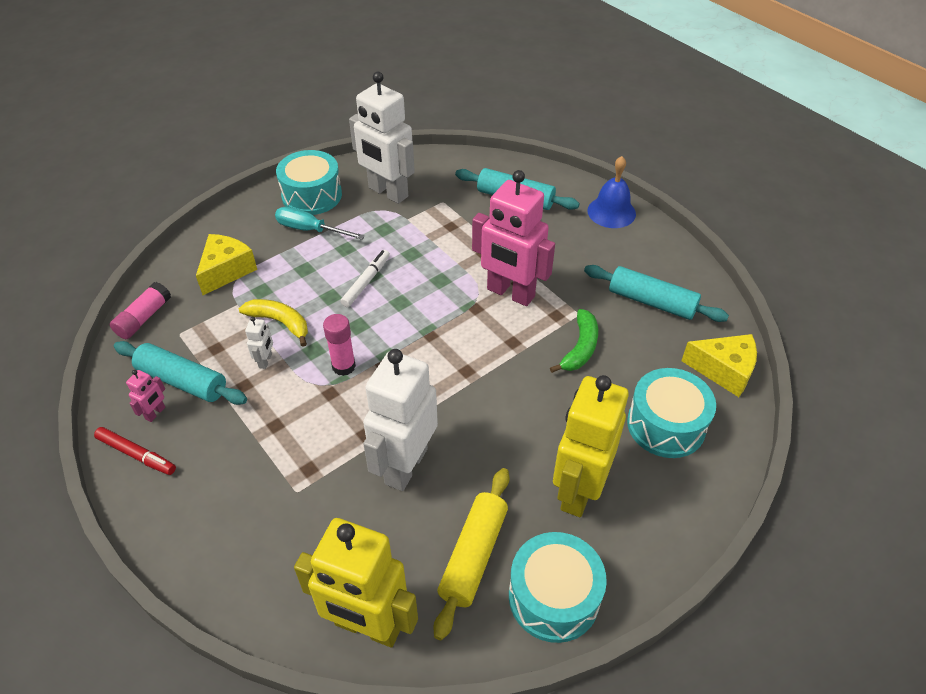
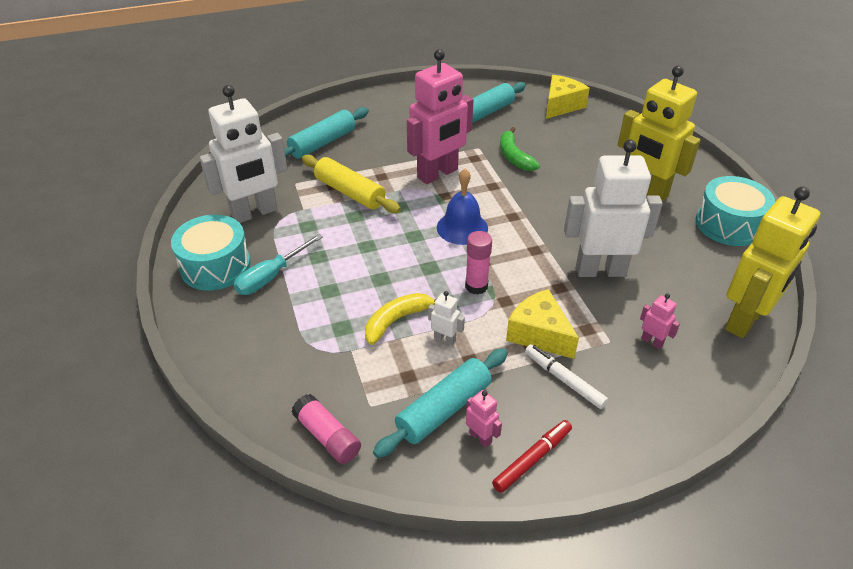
camera: 70 degrees left, 5 degrees down
(227, 271) = (292, 352): yellow cheese -> yellow cheese (539, 334)
(306, 531) = (652, 341): none -> pink robot
(366, 282) = (374, 252): white marker -> white marker (564, 380)
(405, 466) = (600, 270): white robot -> white robot turned 135 degrees clockwise
(474, 555) = (691, 253): yellow rolling pin -> yellow rolling pin (350, 192)
(580, 348) = (514, 156): green banana -> green banana turned 150 degrees counterclockwise
(611, 212) = (375, 103): blue bell -> blue bell (462, 227)
(666, 425) = (599, 141): turquoise drum -> none

